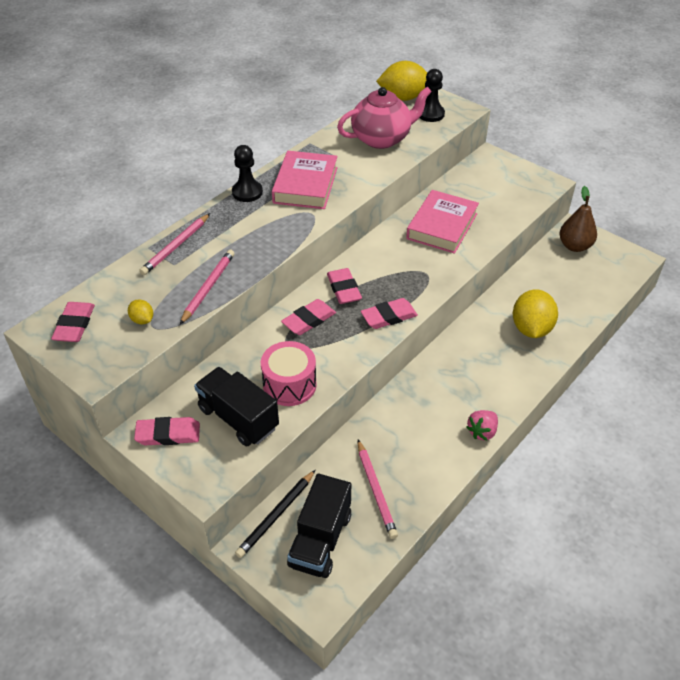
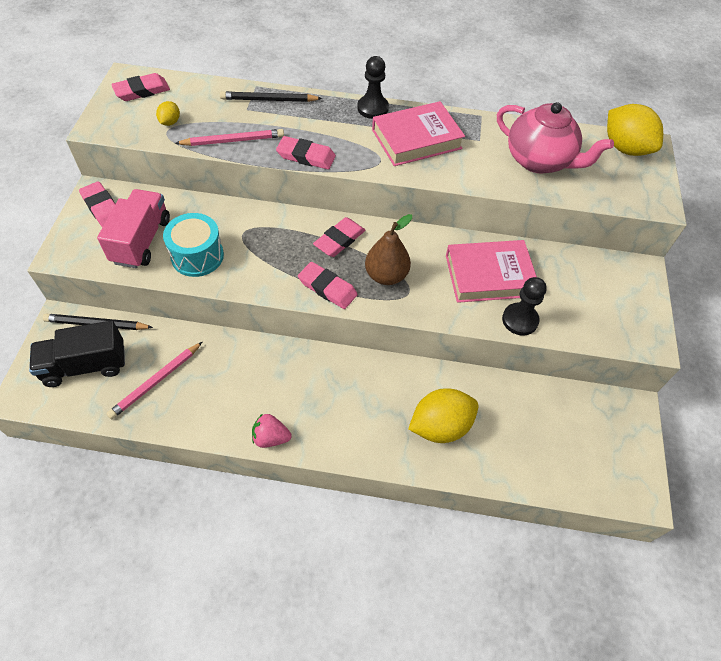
camera: 55 degrees right, 10 degrees up
(176, 246) = (269, 100): pink pencil -> black pencil
(238, 418) = (141, 241): black truck -> pink truck
(289, 385) = (197, 256): pink drum -> turquoise drum
(309, 320) = (282, 234): pink eraser -> pink eraser (306, 156)
(430, 114) = (620, 180): black pawn -> black pawn (520, 320)
(574, 246) = (605, 419): brown pear -> brown pear (386, 275)

